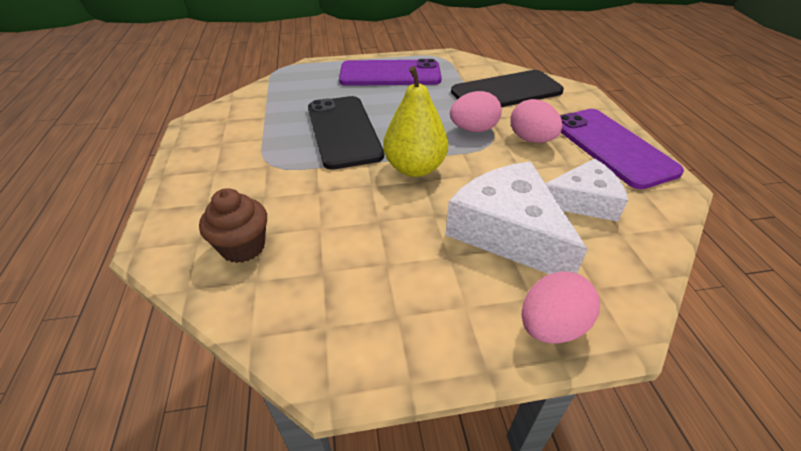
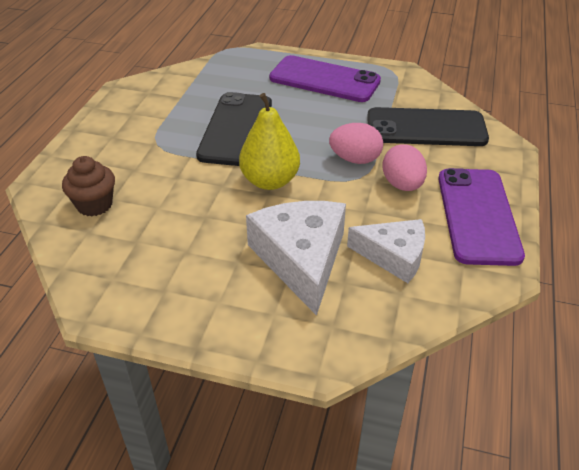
camera: 25 degrees right, 0 degrees up
(551, 326) = (268, 338): pink egg -> none

